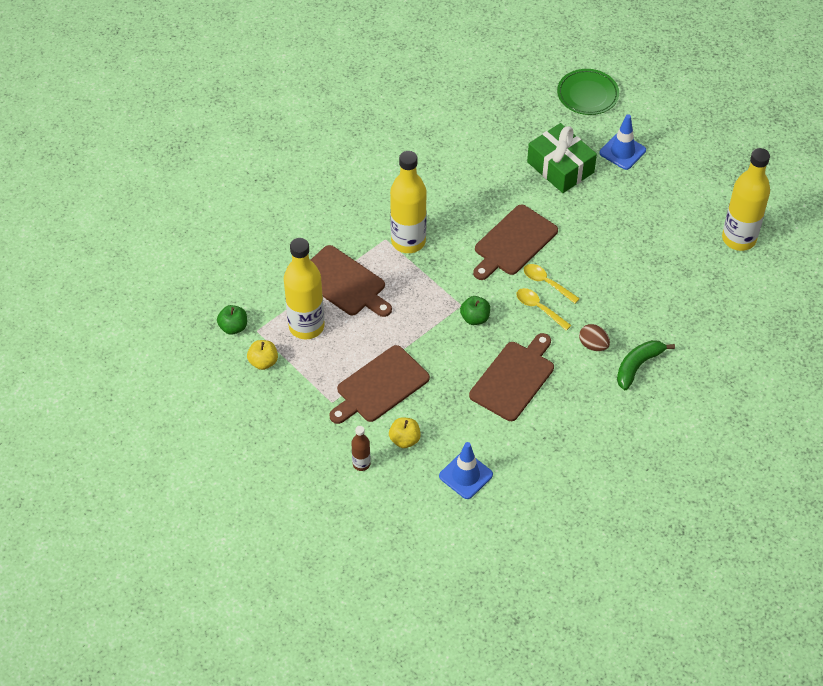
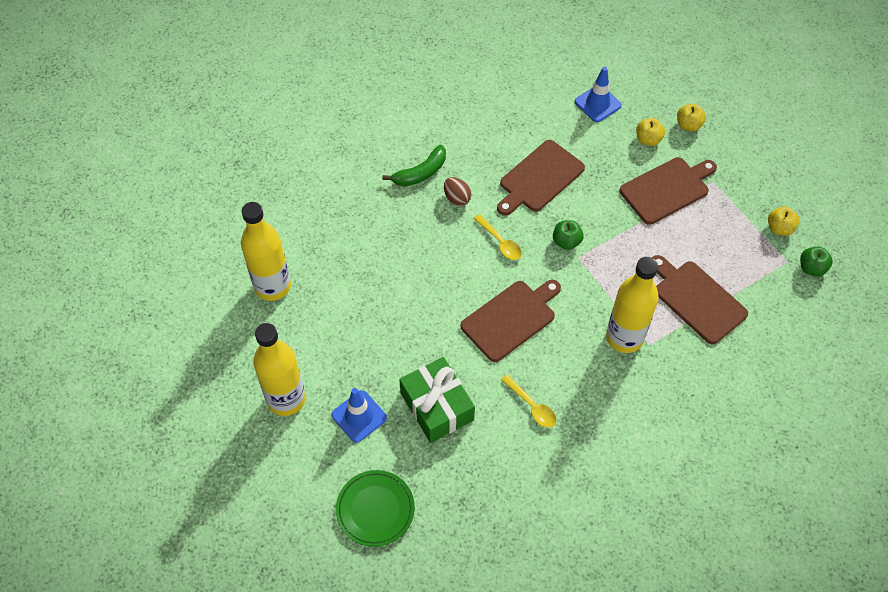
camera: 170 degrees left, 5 degrees up
(306, 326) = (737, 258): yellow bottle -> yellow bottle (286, 399)
(361, 464) = (688, 125): brown bottle -> yellow apple
(546, 283) = (486, 267): yellow spoon -> yellow spoon (532, 406)

